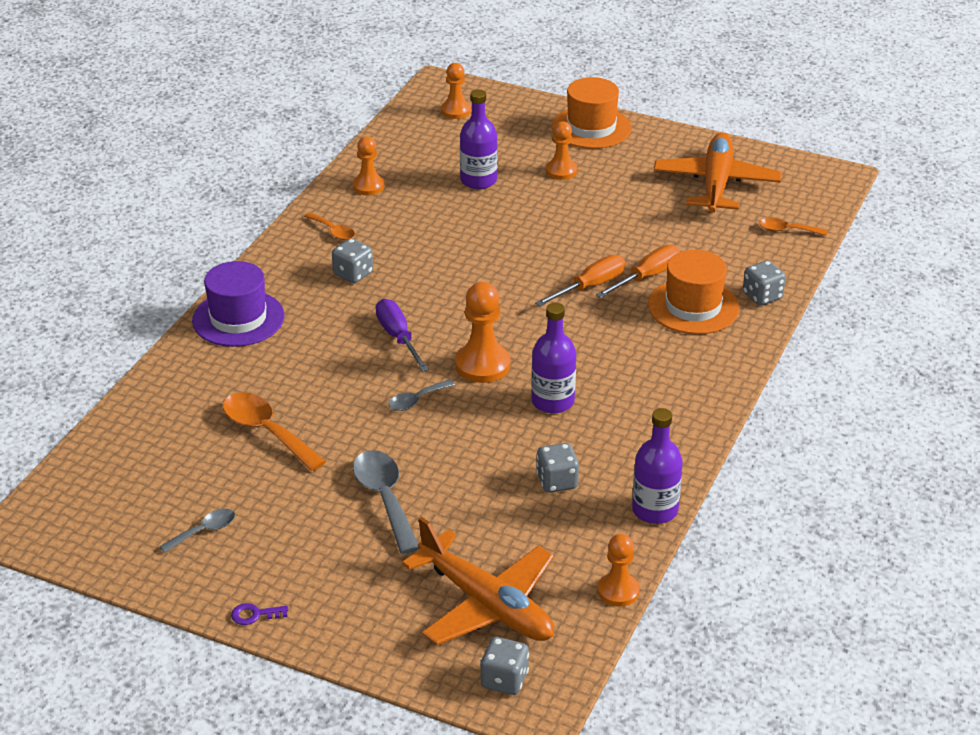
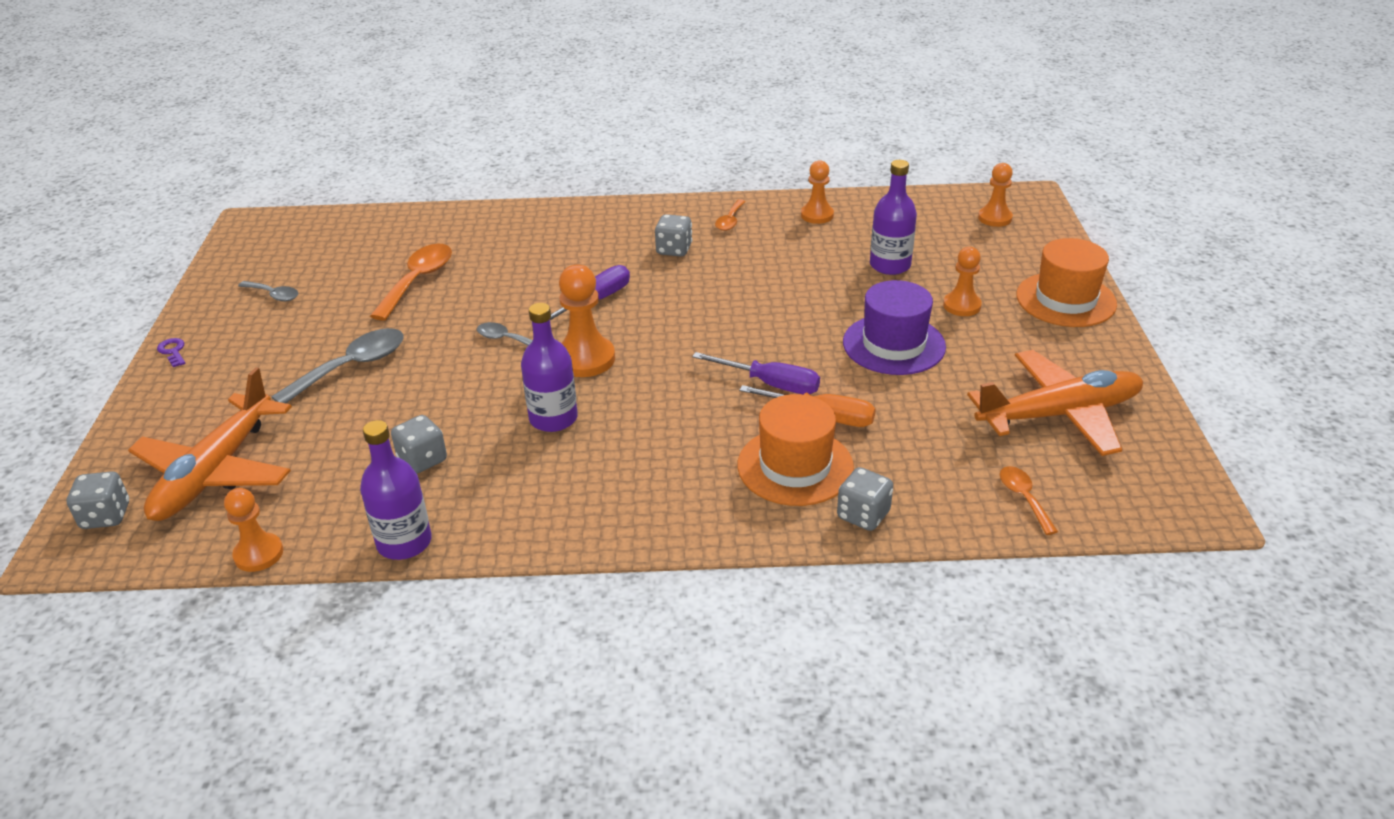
camera: 65 degrees right, 0 degrees up
(238, 318) = (565, 220): purple hat -> purple hat (894, 344)
(590, 286) = (770, 384): orange screwdriver -> purple screwdriver

